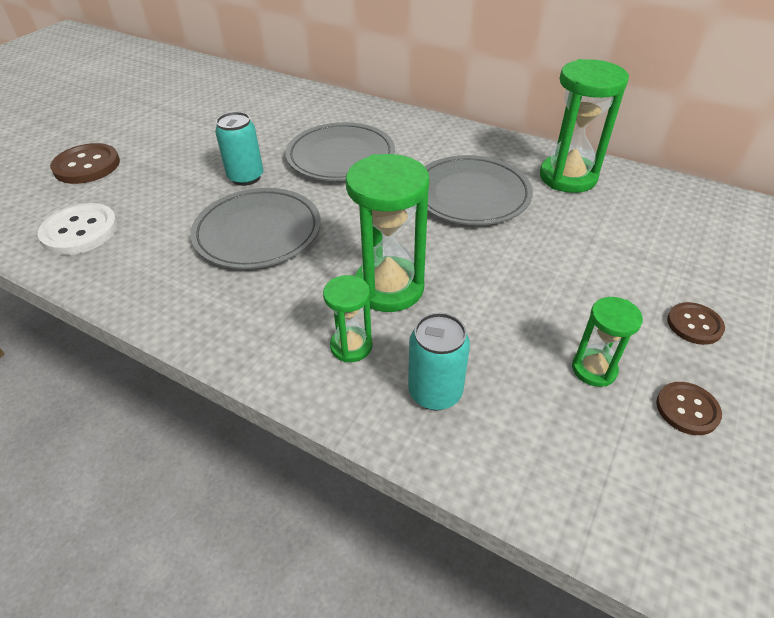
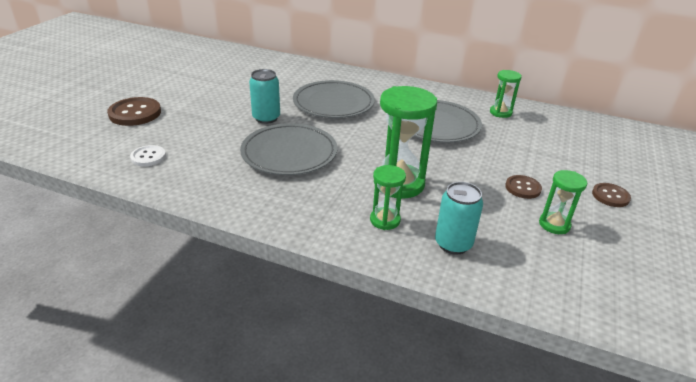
camera: 10 degrees left, 10 degrees down
(80, 231) = (148, 157): white button -> white button, size x0.59
(568, 177) = (500, 112): green hourglass -> green hourglass, size x0.54
(687, 409) = (620, 243): brown button -> brown button (523, 188)

